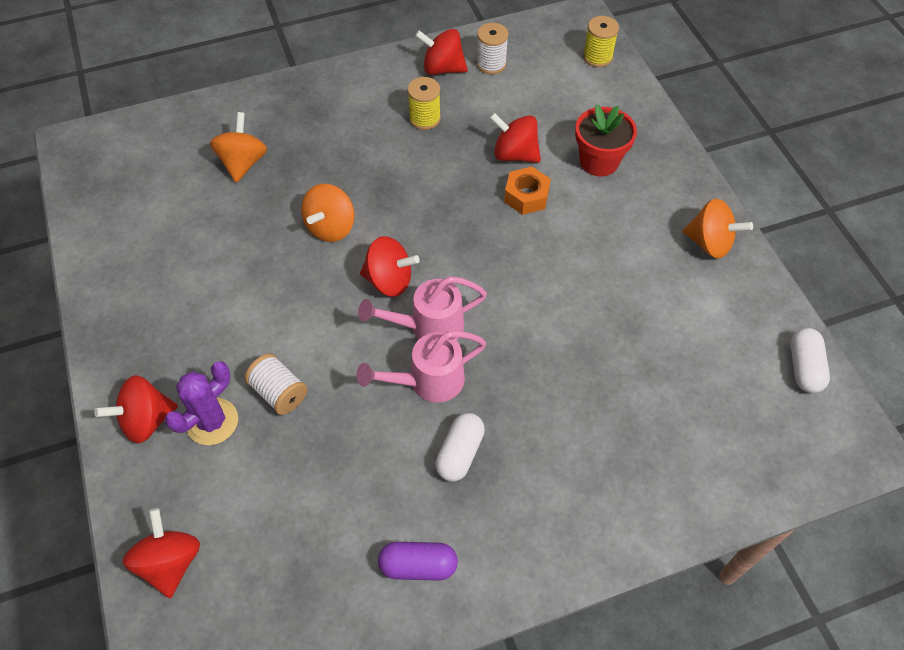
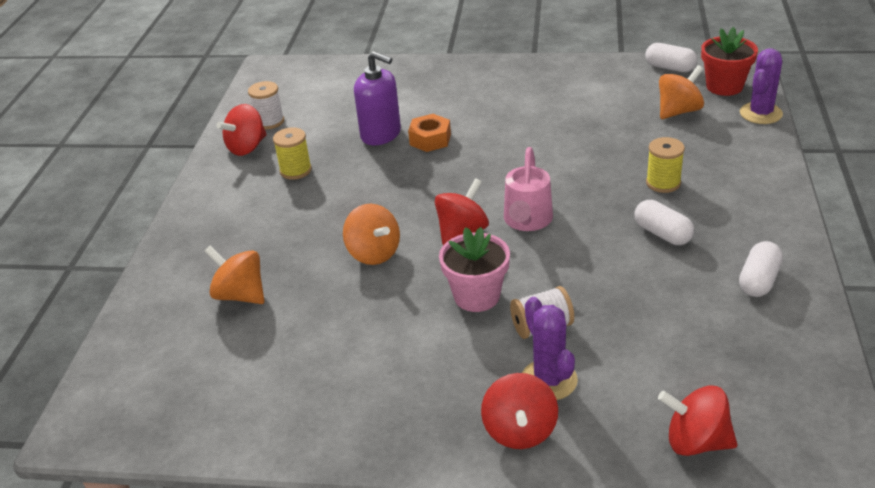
camera: 60 degrees left, 20 degrees down
(302, 327) = (477, 296): none -> pink flower pot
(418, 565) = (758, 281): purple capsule -> white capsule
(428, 381) = (583, 234): pink watering can -> none
(514, 154) = (381, 134): red spinning top -> purple soap dispenser
(597, 57) = (317, 71): yellow spool -> yellow spool (663, 183)
(599, 161) = (425, 98): red flower pot -> red flower pot (724, 86)
(709, 243) = (541, 73): orange spinning top -> orange spinning top (678, 111)
(754, 495) = (760, 113): none -> purple cactus

